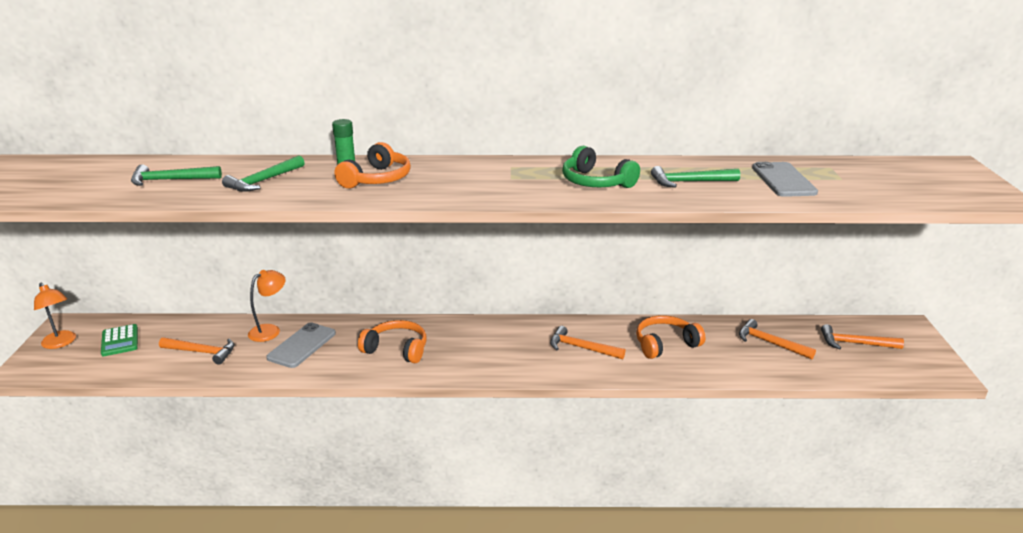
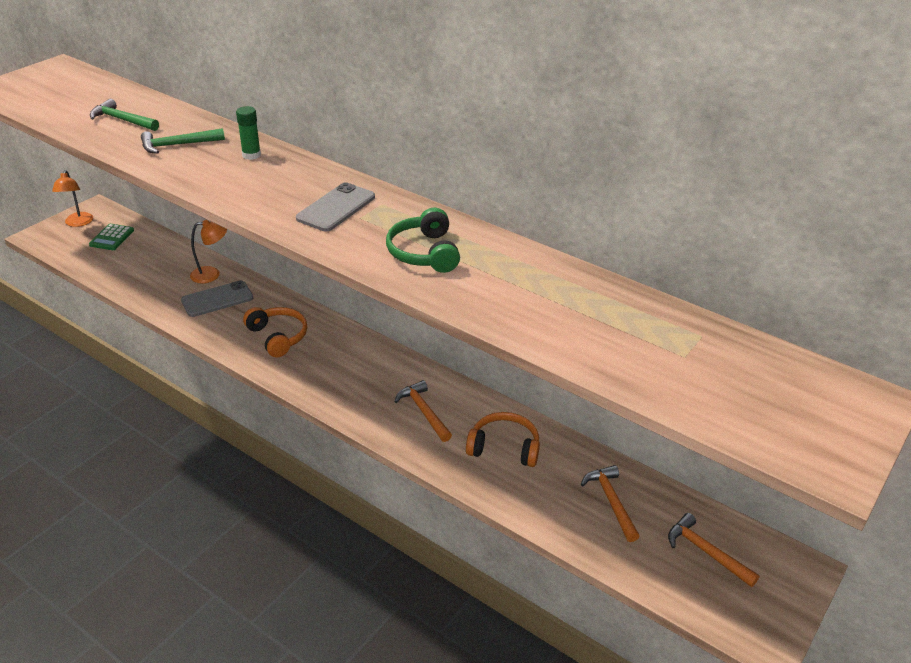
camera: 35 degrees right, 10 degrees up
(202, 352) = (149, 273): orange hammer -> none
(377, 179) = (256, 175): orange headphones -> none
(689, 182) = (511, 290): green hammer -> none
(783, 180) = (613, 329): grey phone -> grey phone (336, 208)

